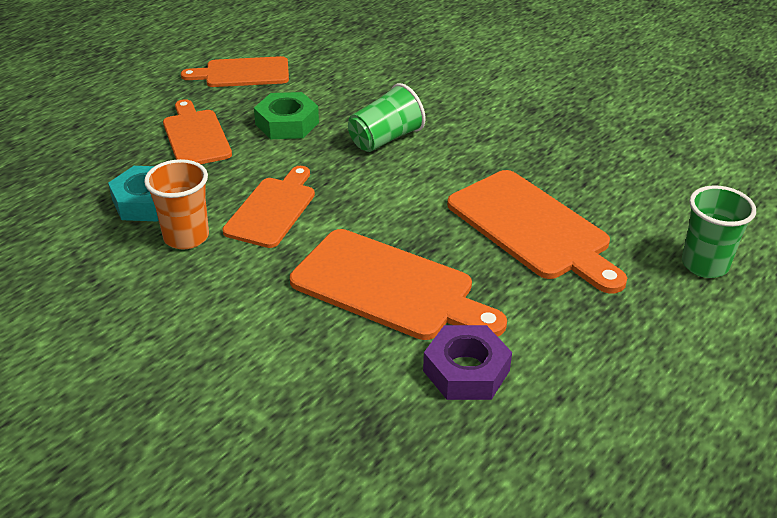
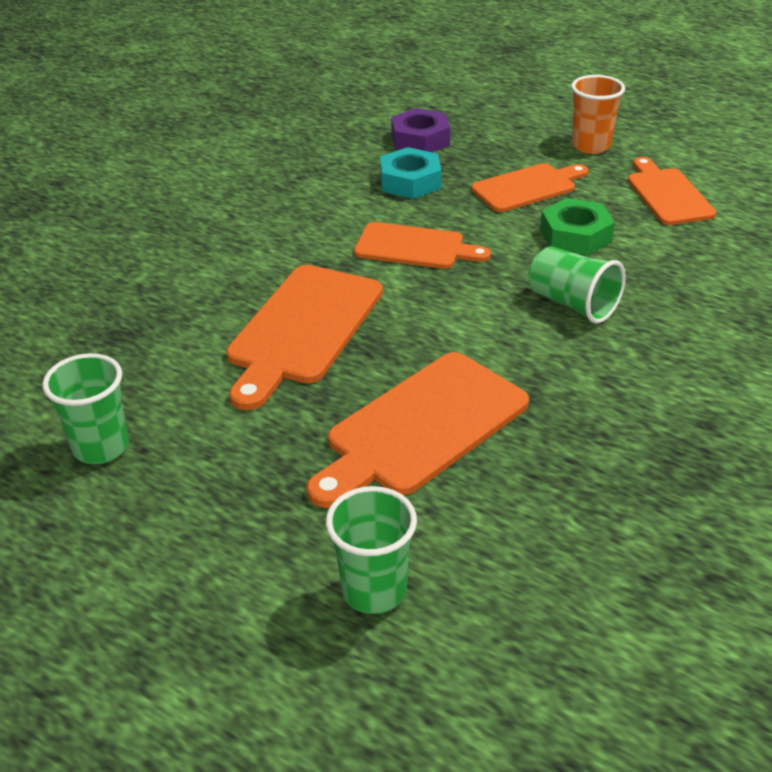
camera: 85 degrees right, 0 degrees up
(186, 237) = (362, 209): orange cup -> orange cup (591, 146)
(466, 370) = (184, 385): purple nut -> purple nut (420, 140)
(557, 429) = (101, 447): none -> green cup

